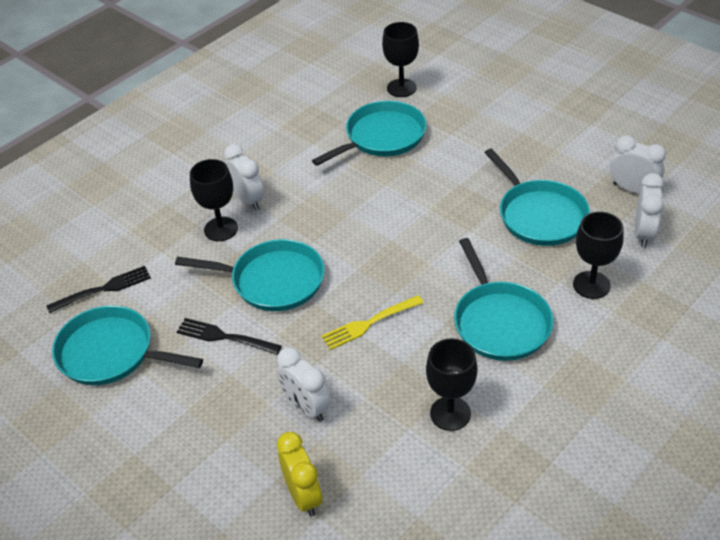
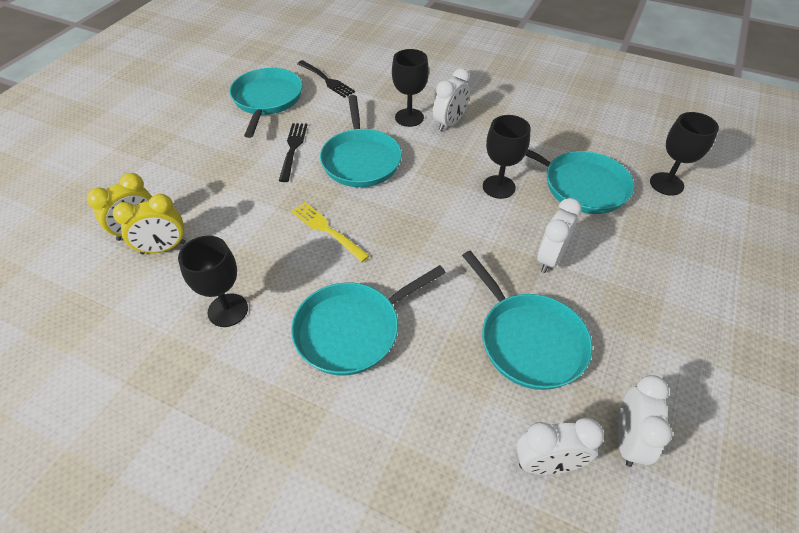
camera: 70 degrees right, 5 degrees up
(306, 407) = (226, 211): white clock -> white clock (550, 258)
(342, 469) = (163, 248): none -> yellow clock
(539, 215) = (528, 340): turquoise pan -> turquoise pan turned 75 degrees counterclockwise
(591, 285) = (433, 412): black goblet -> black goblet (499, 187)

